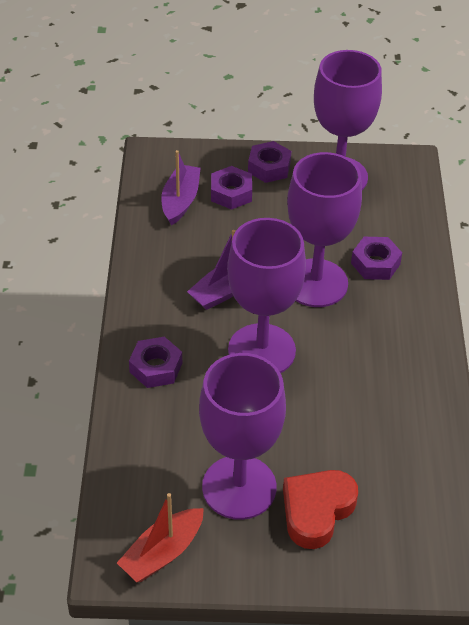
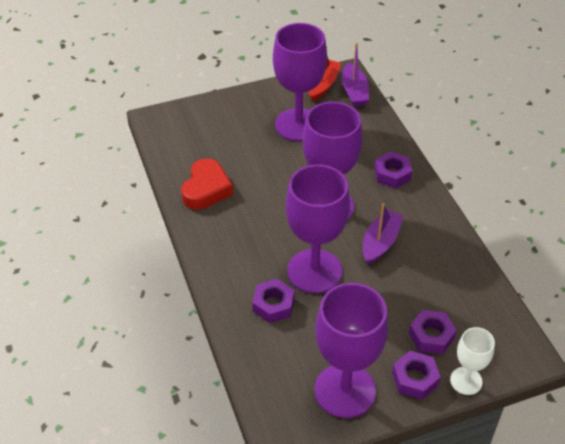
camera: 160 degrees right, 0 degrees up
(180, 201) = (468, 312): purple boat -> purple boat (354, 91)
(224, 154) = (466, 381): none -> white goblet
(316, 511) = (247, 126): red heart -> red heart (206, 189)

